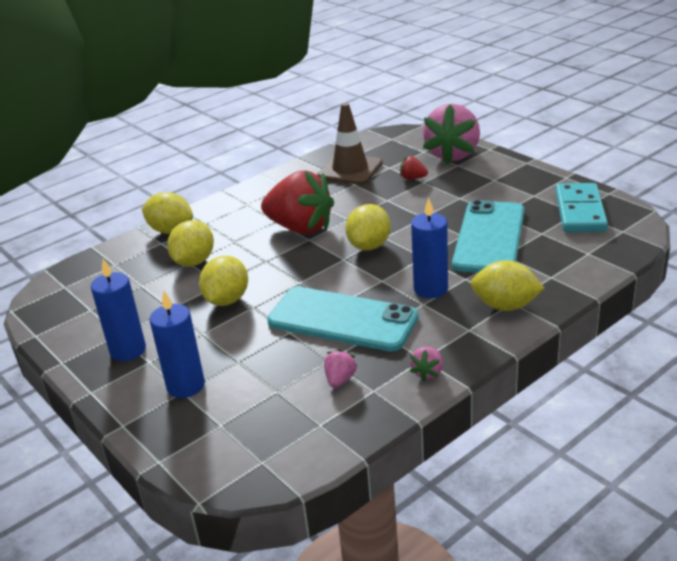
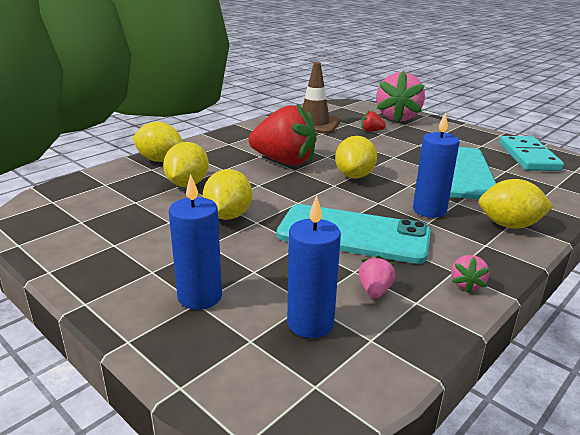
camera: 10 degrees left, 5 degrees down
(128, 350) = (127, 260): blue candle -> blue candle (310, 323)

